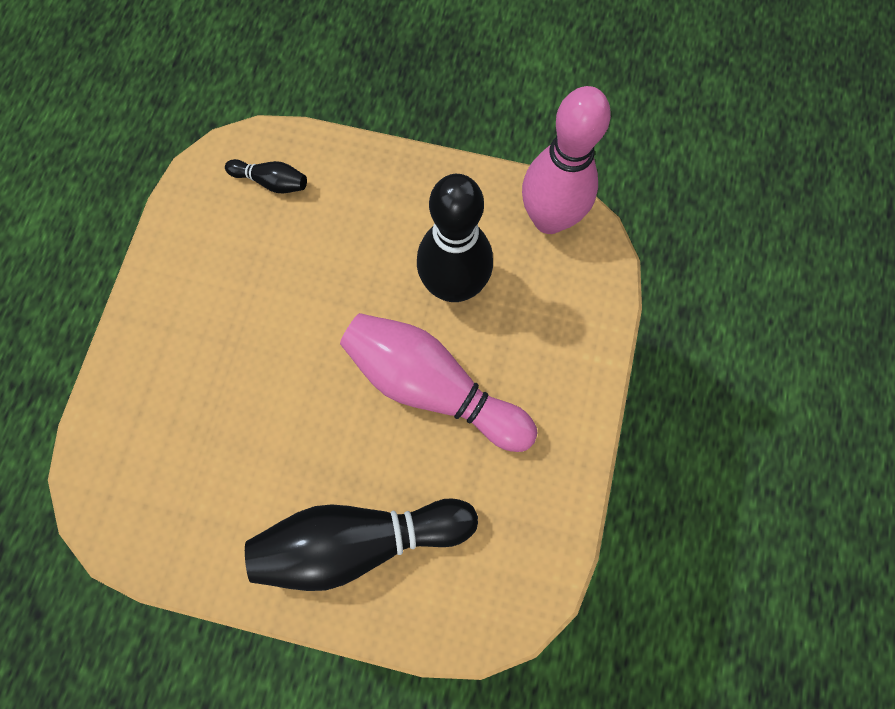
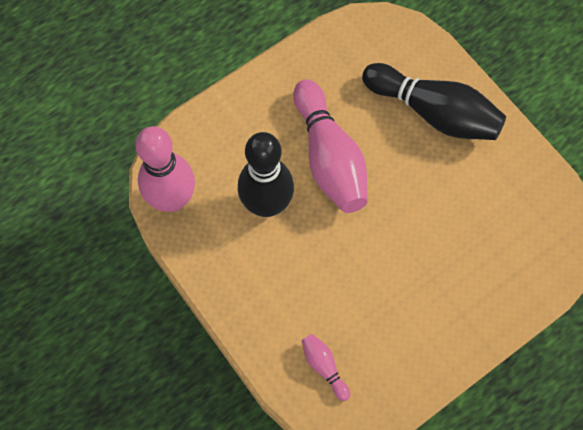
camera: 140 degrees left, 5 degrees down
(272, 182) = (324, 367): black bowling pin -> pink bowling pin

